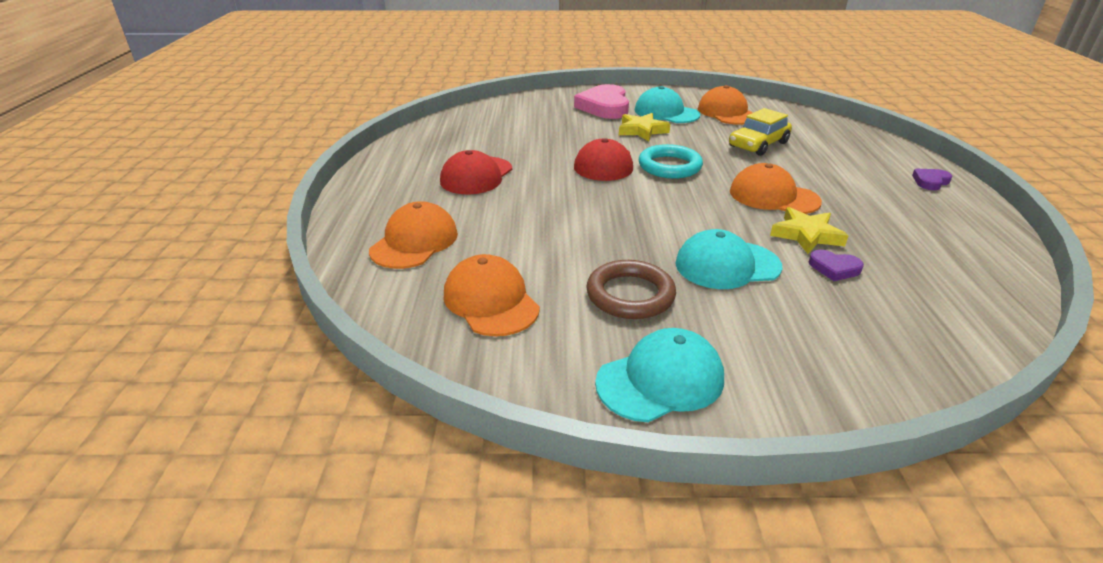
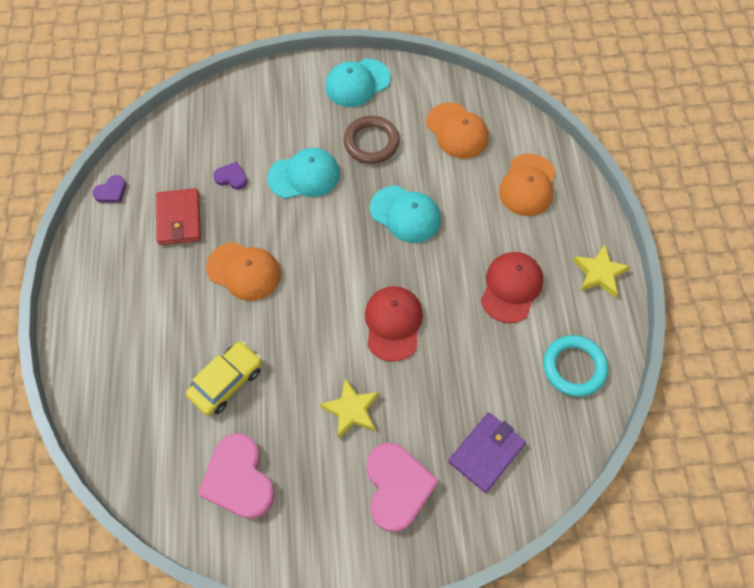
camera: 175 degrees right, 30 degrees up
(533, 114) = (486, 453): none -> purple wallet
(666, 112) = (317, 473): turquoise cap -> turquoise cap (405, 214)
(669, 166) = (328, 321): turquoise ring -> turquoise ring (574, 367)
(727, 113) = (239, 479): orange cap -> pink heart
(806, 235) = (236, 215): yellow star -> yellow star (599, 273)
(881, 236) = (179, 219): none -> red wallet
(930, 182) = (89, 310): purple heart -> purple heart (111, 192)

